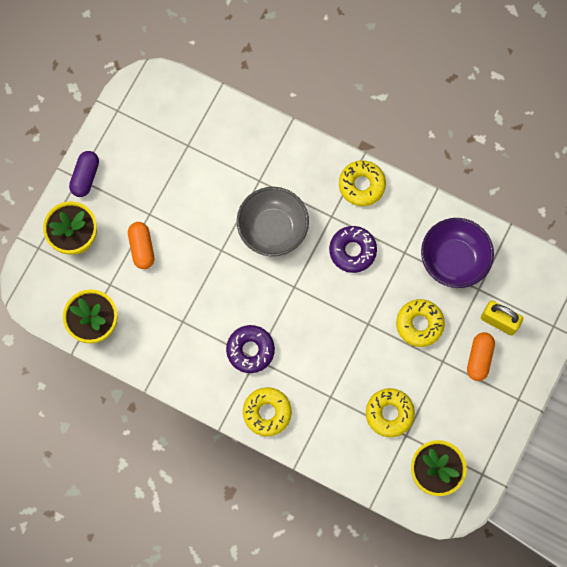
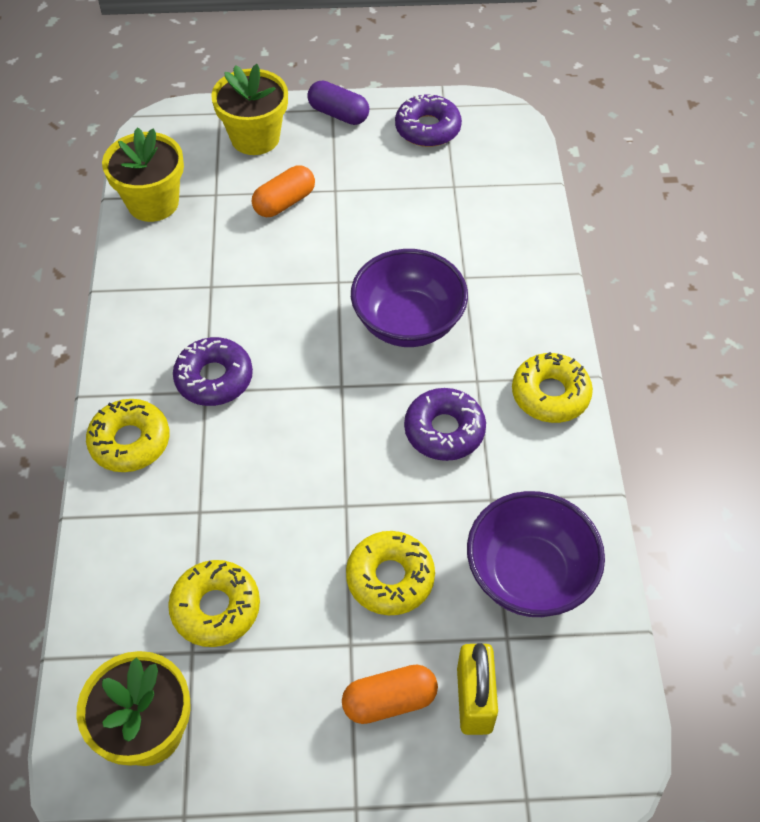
camera: 60 degrees right, 20 degrees down
(85, 177) = (338, 114): purple capsule -> purple capsule turned 45 degrees clockwise
(131, 132) = (427, 128): none -> purple donut
(272, 229) = (408, 322): grey bowl -> purple bowl

